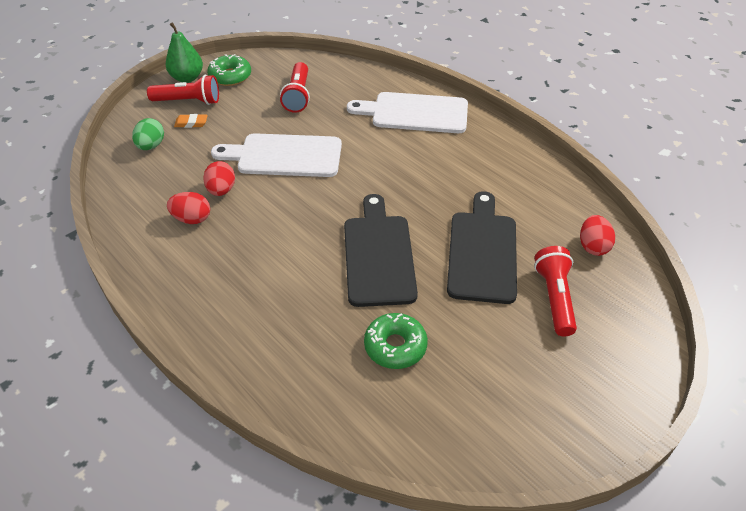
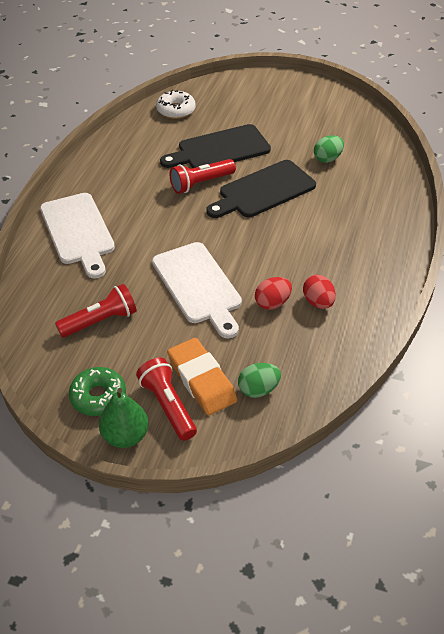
camera: 120 degrees left, 0 degrees up
(191, 123) = (201, 380): orange eraser -> orange eraser, size x2.15
(395, 346) = (327, 159): green donut -> green egg
(554, 298) = (234, 114): red flashlight -> red flashlight (201, 183)
(593, 246) = (176, 110): red egg -> white donut

